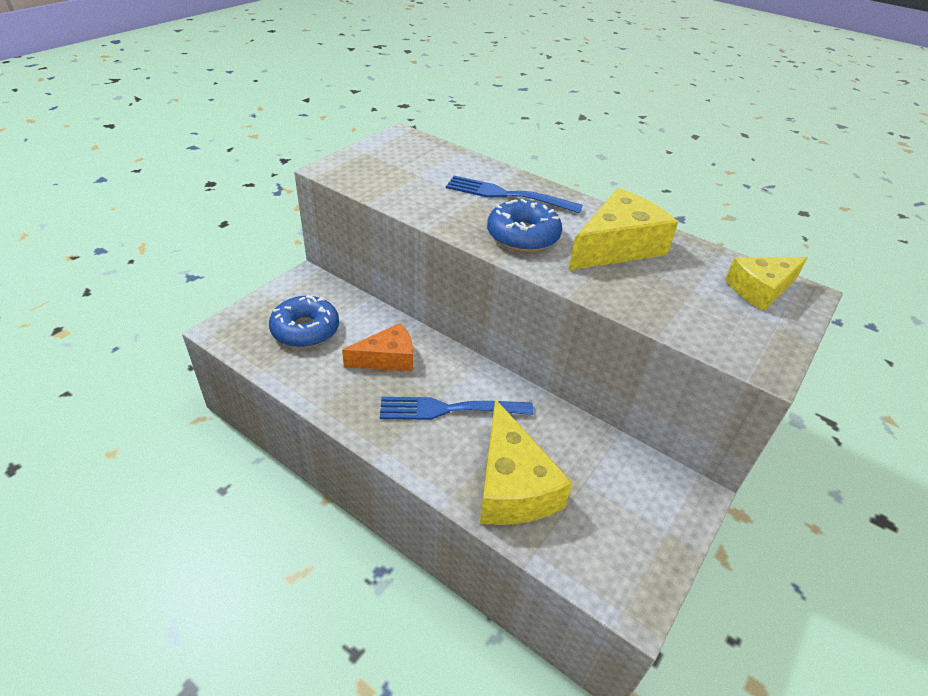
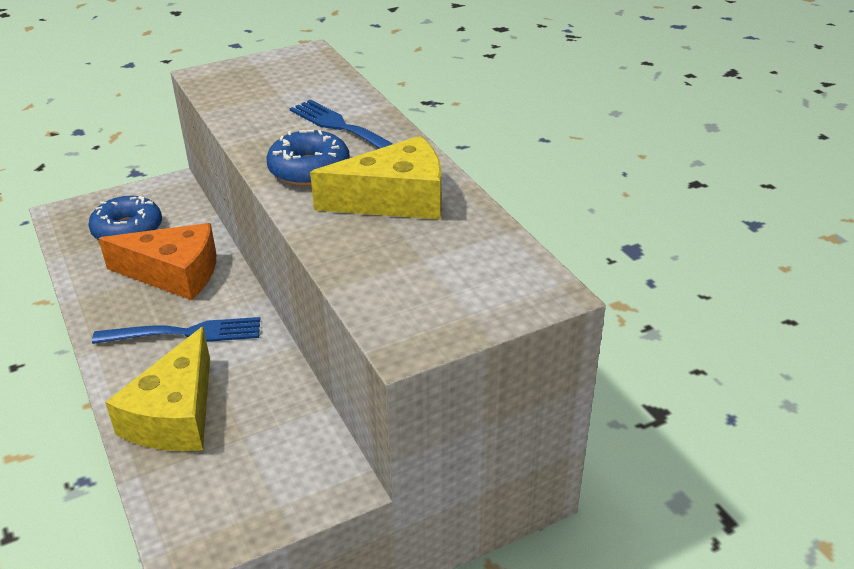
camera: 30 degrees right, 5 degrees down
(387, 358) = (174, 273): orange cheese -> orange cheese, size x1.51
(449, 409) = (185, 333): blue fork -> blue fork turned 150 degrees clockwise
(760, 290) = (501, 276): yellow cheese -> none

